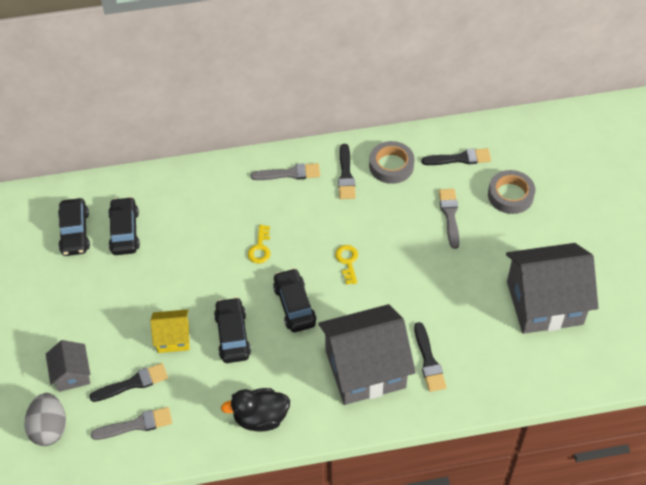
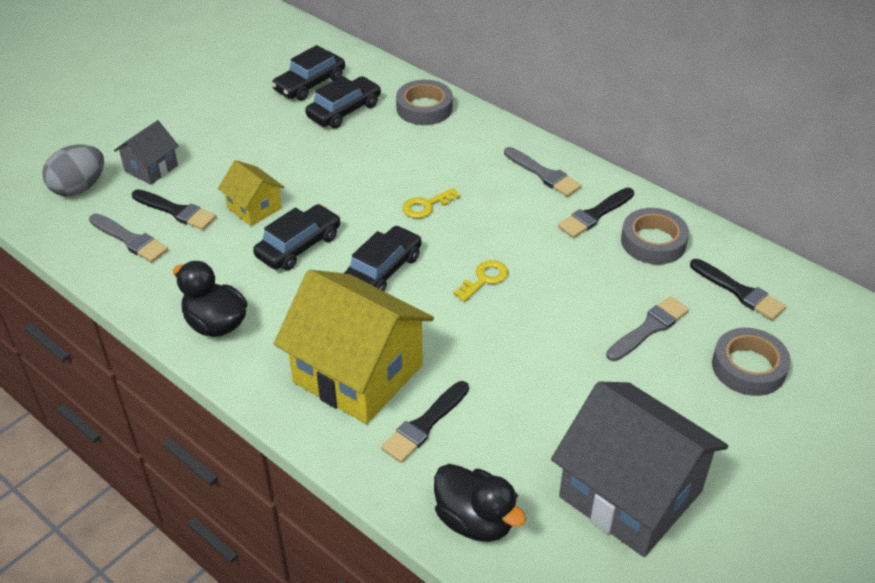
camera: 50 degrees right, 10 degrees down
(167, 188) = (424, 108): none -> grey tape
(365, 369) = (358, 373): grey house -> yellow house
(508, 379) = (475, 520): none -> black duck

